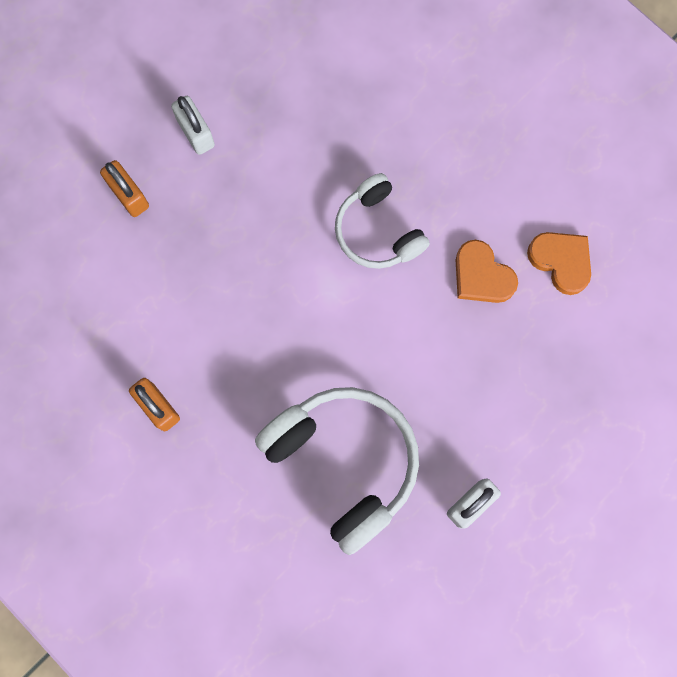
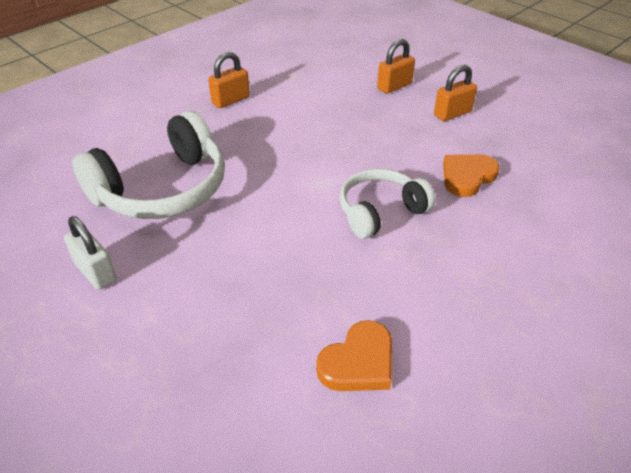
camera: 90 degrees right, 35 degrees down
(195, 133) = (452, 113): white padlock -> orange padlock
(481, 276) = (338, 287): orange heart -> orange heart (467, 177)

